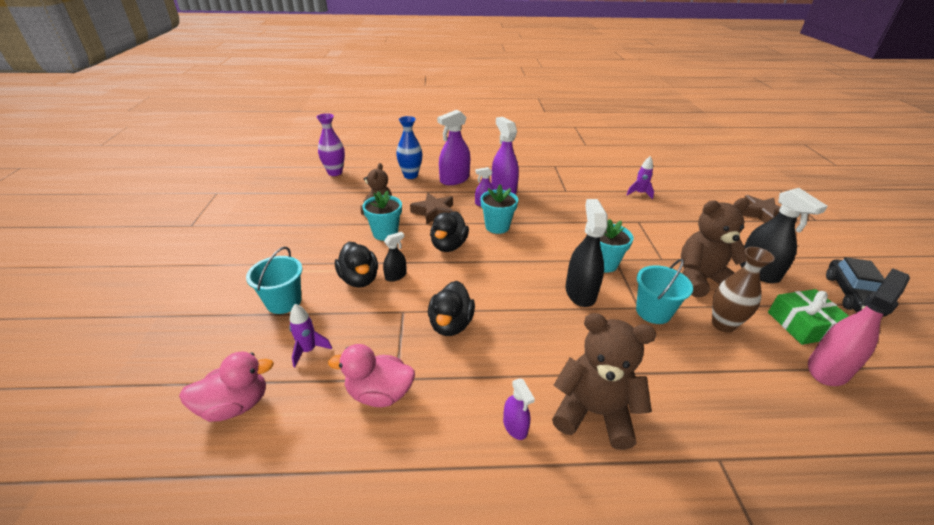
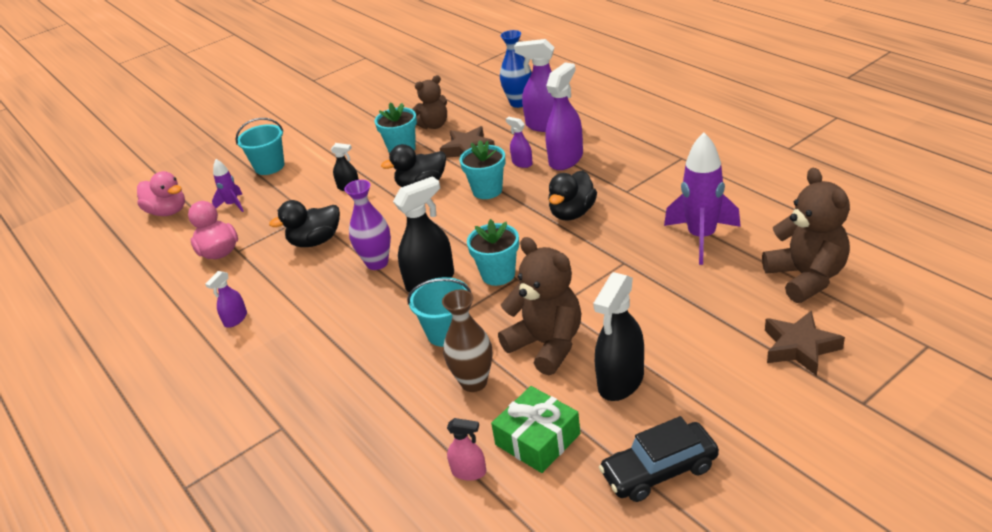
camera: 60 degrees right, 0 degrees up
(335, 172) = (467, 72): purple vase -> purple vase (377, 263)
(359, 279) = (327, 176): black duck -> black duck (572, 213)
(594, 412) = (279, 348): brown teddy bear -> brown teddy bear (806, 277)
(639, 193) = (701, 237): purple rocket -> purple rocket, size x1.90
(828, 369) = (469, 472): pink spray bottle -> pink spray bottle, size x0.52

